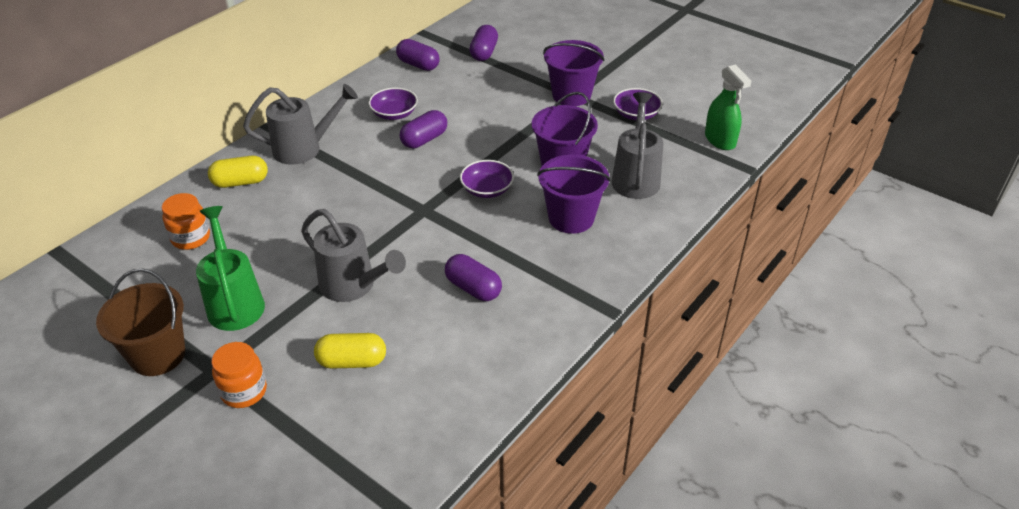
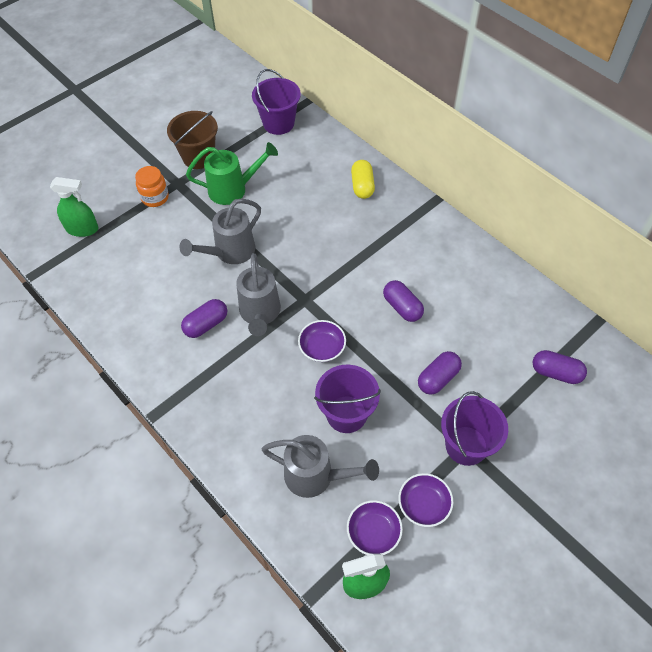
camera: 100 degrees right, 15 degrees up
(191, 238) = (303, 163): orange jar -> none
(304, 148) = (400, 223): grey watering can -> grey watering can (260, 314)
(310, 475) = (82, 229): none -> green spray bottle
(352, 361) = (160, 250): yellow capsule -> none
(394, 114) = (446, 287): purple bowl -> purple bowl (373, 532)
(418, 65) = (531, 311): purple capsule -> purple capsule (438, 378)
(571, 218) = (270, 407): purple bucket -> purple bucket (278, 123)

